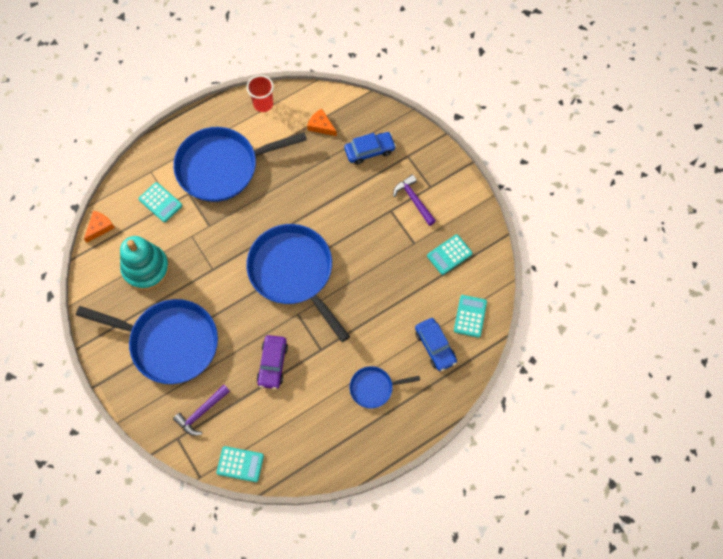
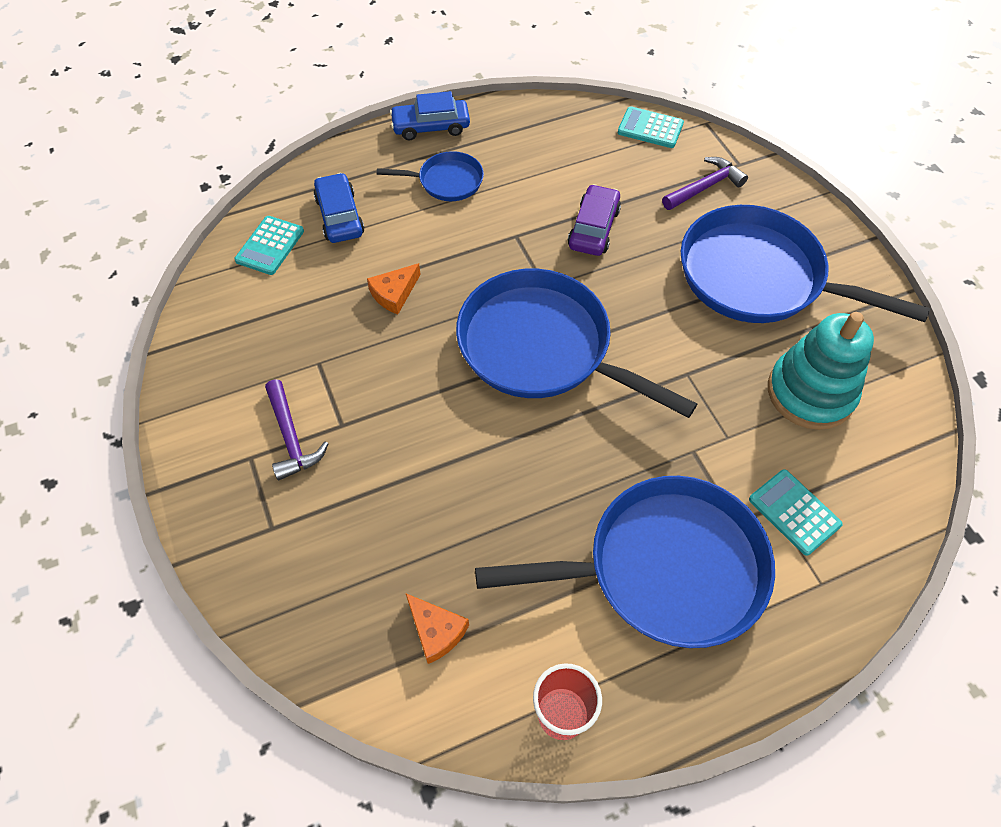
camera: 170 degrees left, 10 degrees down
(99, 227) = (912, 481): orange cheese -> orange cheese (394, 293)
(294, 273) = (542, 347): blue pan -> blue pan turned 150 degrees clockwise
(369, 151) = (346, 553): blue car -> blue car (431, 126)
(449, 255) = (265, 336): turquoise calculator -> none

